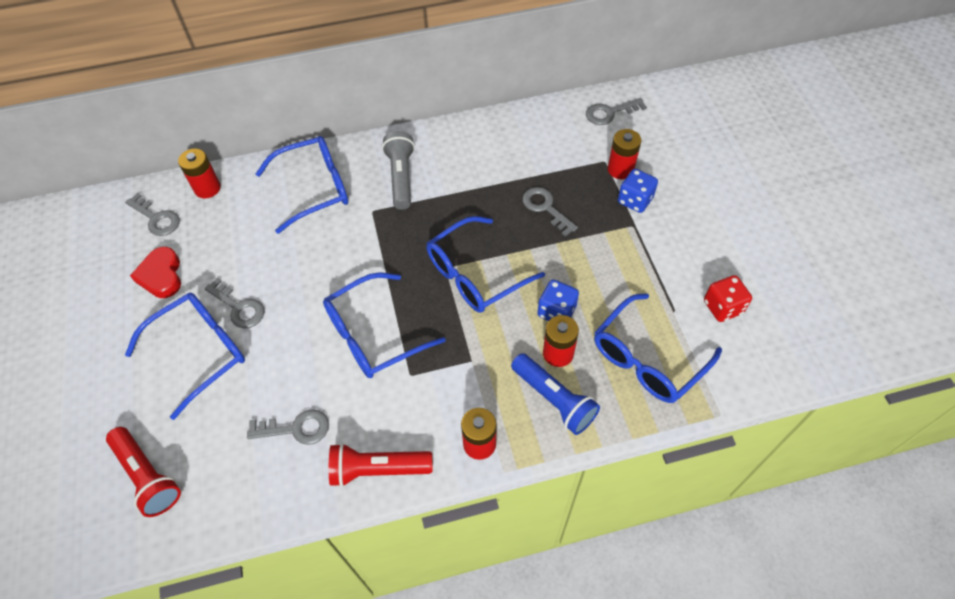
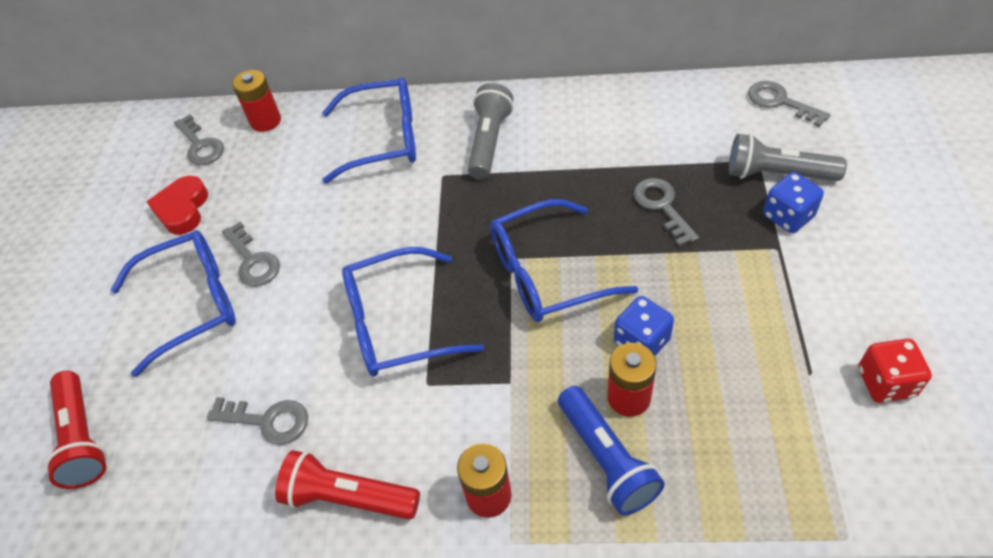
camera: 20 degrees right, 5 degrees down
(610, 113) = (780, 102): grey key -> grey key turned 45 degrees clockwise
(620, 169) = (777, 174): red battery -> grey flashlight
(647, 359) = (755, 432): blue glasses -> none

